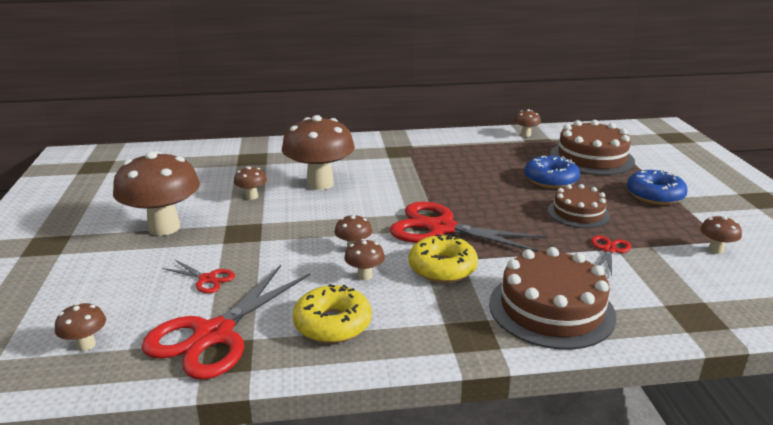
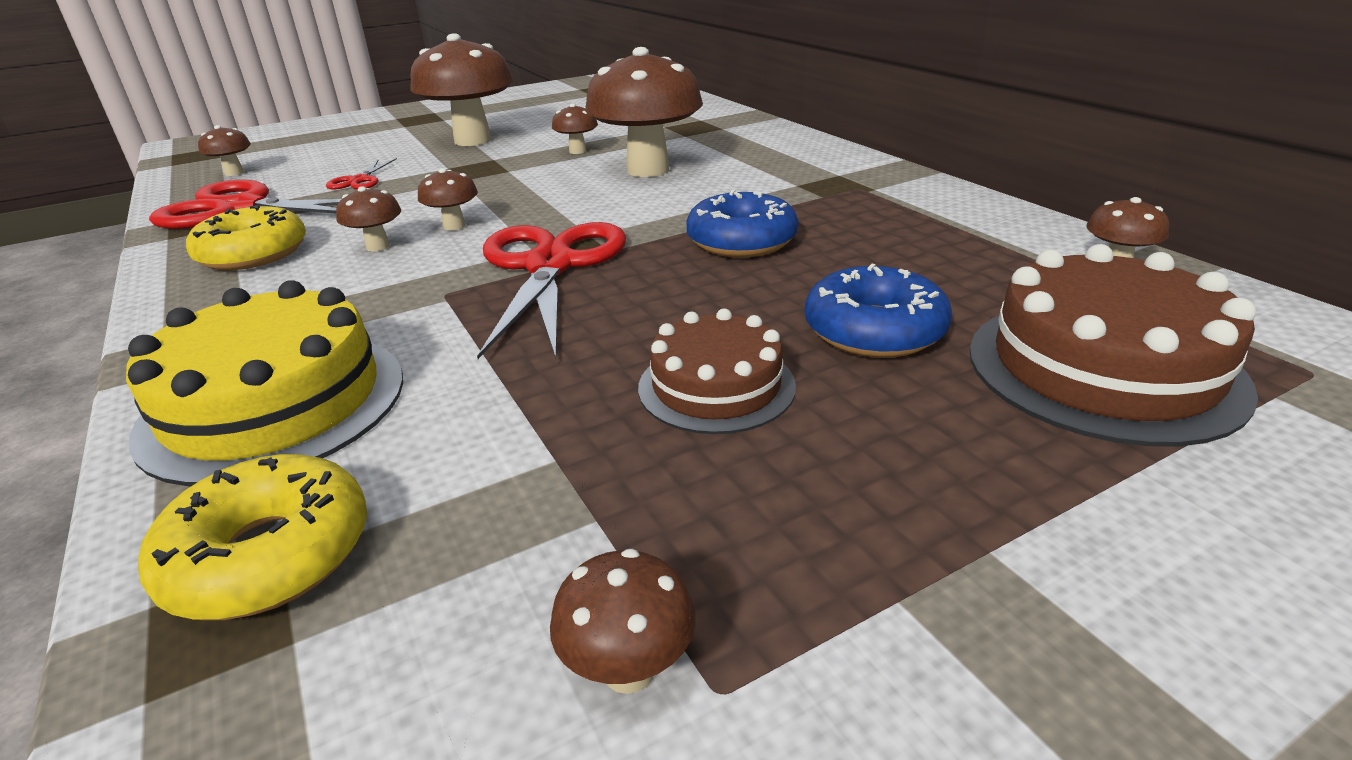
camera: 70 degrees right, 5 degrees up
(442, 268) = (411, 290): yellow donut -> yellow donut (269, 555)
(551, 309) = (274, 403): brown cake -> yellow cake
(609, 250) = (540, 449): red scissors -> none
(654, 195) = (958, 505): blue donut -> blue donut (741, 241)

